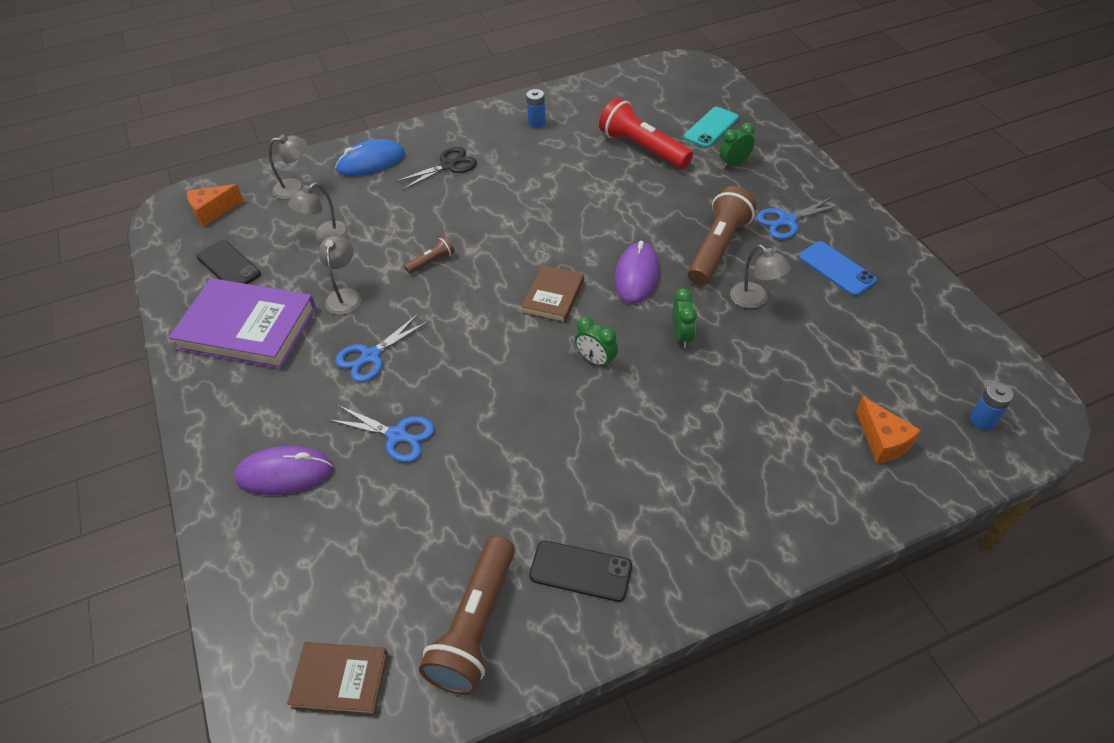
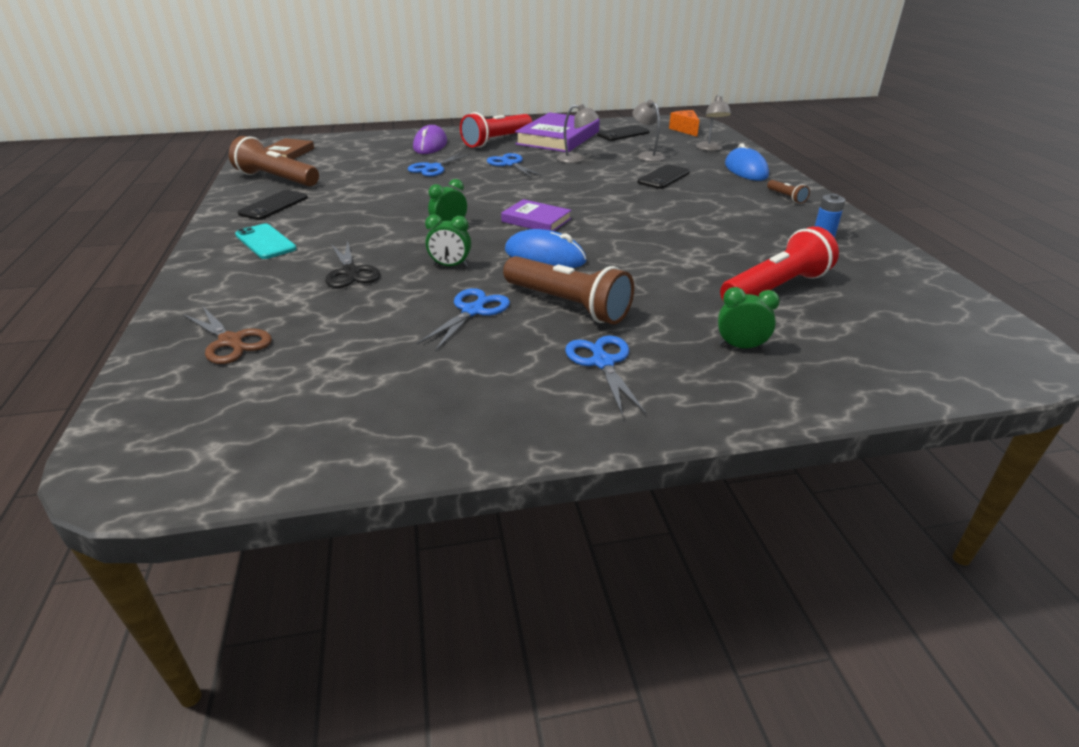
camera: 100 degrees right, 15 degrees down
(262, 394) = (497, 141): none -> red flashlight
(404, 218) = (663, 177): none -> black phone
(431, 261) = (603, 183): brown flashlight -> brown flashlight (786, 197)
(448, 165) = (740, 195): black scissors -> black scissors (350, 272)
(553, 297) = (536, 220): brown book -> purple book
(636, 276) = (545, 256): purple mouse -> blue mouse
(711, 128) = (833, 344): turquoise phone -> turquoise phone (265, 242)
(734, 164) = (740, 347): green clock -> green clock turned 60 degrees counterclockwise
(754, 300) = (472, 311): grey lamp -> blue scissors
(836, 269) = (491, 379): blue phone -> none
(882, 441) = (231, 341): orange cheese -> brown scissors
(982, 420) = (176, 419): blue battery -> none

